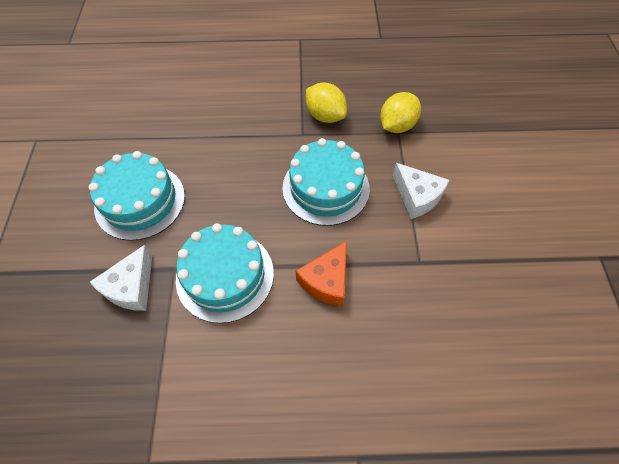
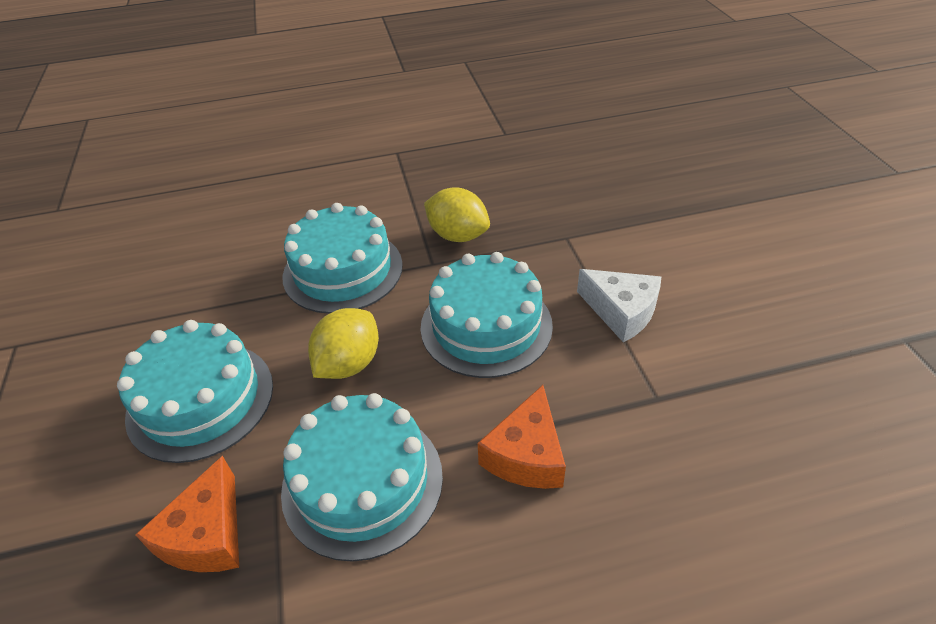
camera: 10 degrees left, 15 degrees down
(131, 287) = (207, 534): white cheese -> orange cheese
(243, 127) = (343, 270): none -> turquoise cake
(397, 126) = (562, 230): yellow lemon -> yellow lemon (349, 363)

